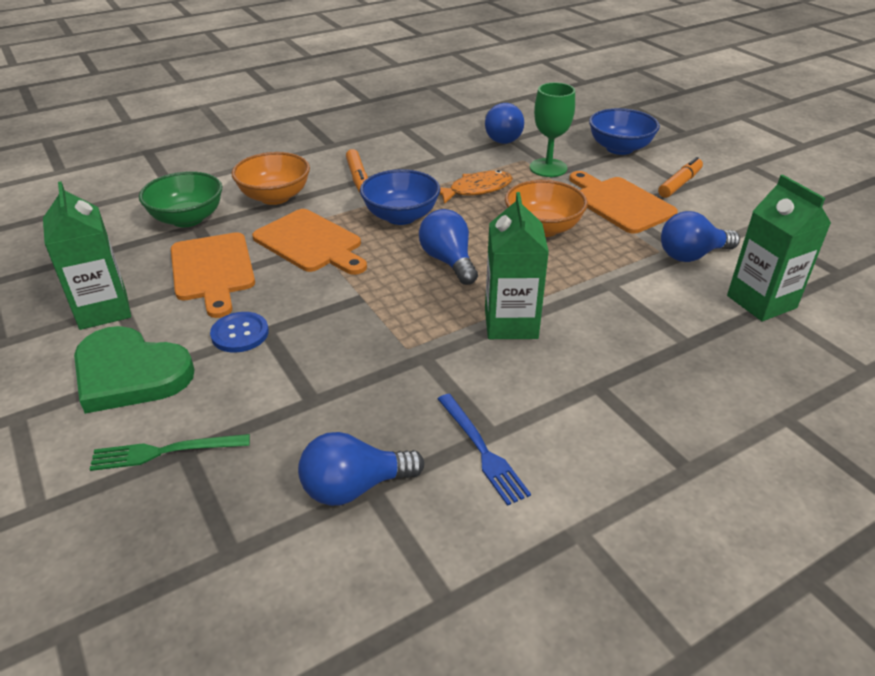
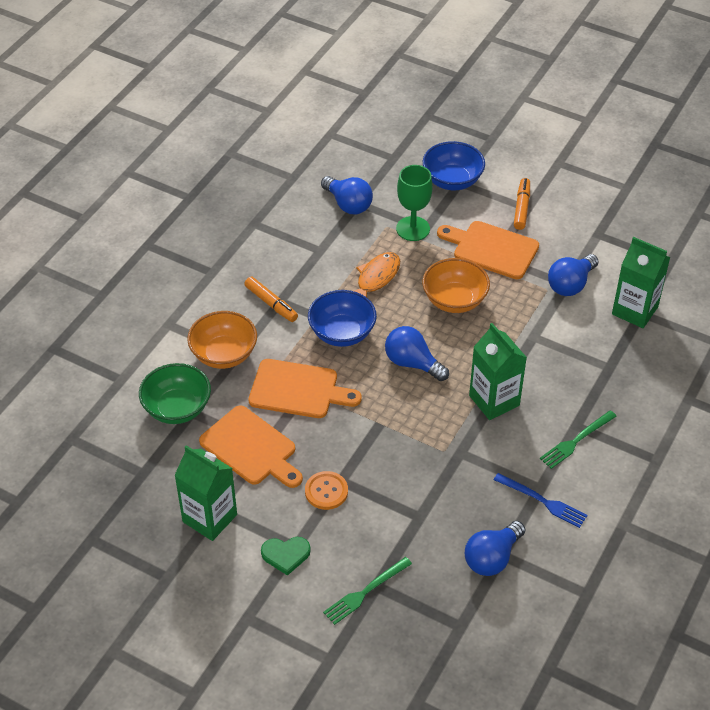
camera: 30 degrees left, 10 degrees up
(130, 374) = (286, 555): green heart -> green heart, size x0.52
(240, 334) = (326, 491): blue button -> orange button
(584, 401) = (576, 440): none -> green fork

